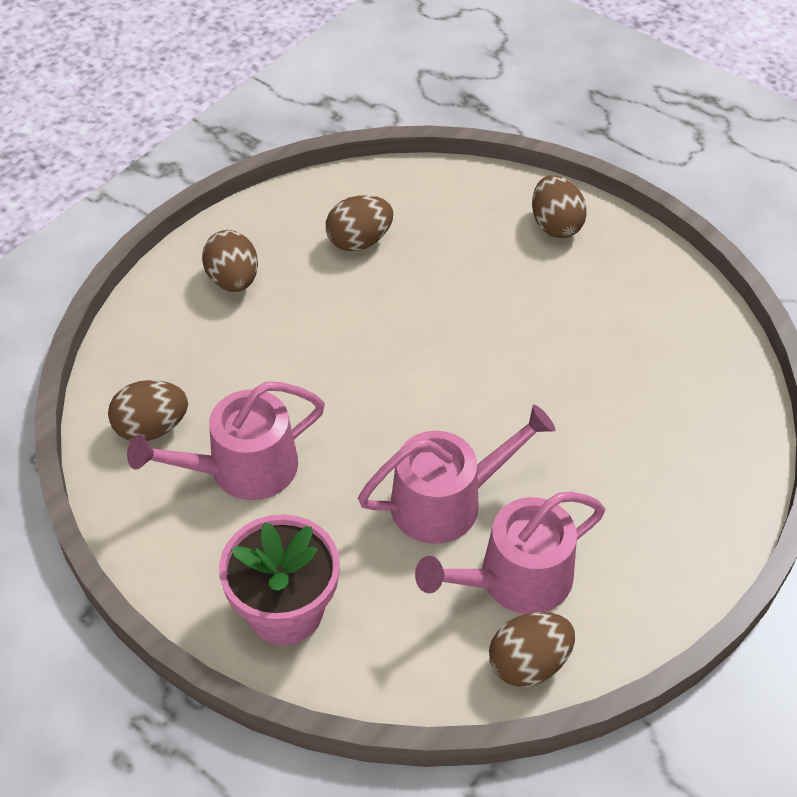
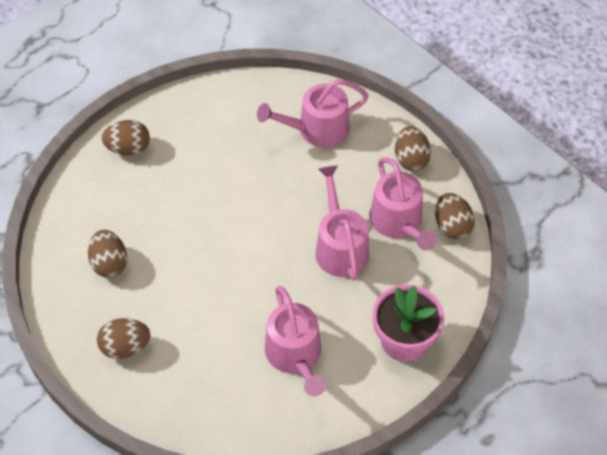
camera: 80 degrees left, 5 degrees up
(151, 428) = (250, 408): brown egg -> brown egg (411, 159)
(671, 441) = (317, 129): none -> pink watering can

